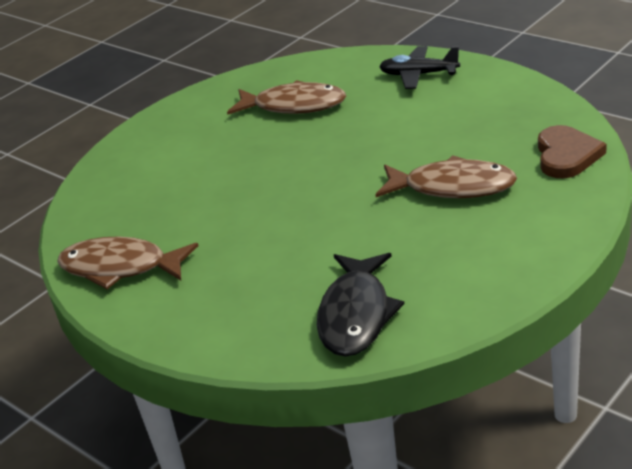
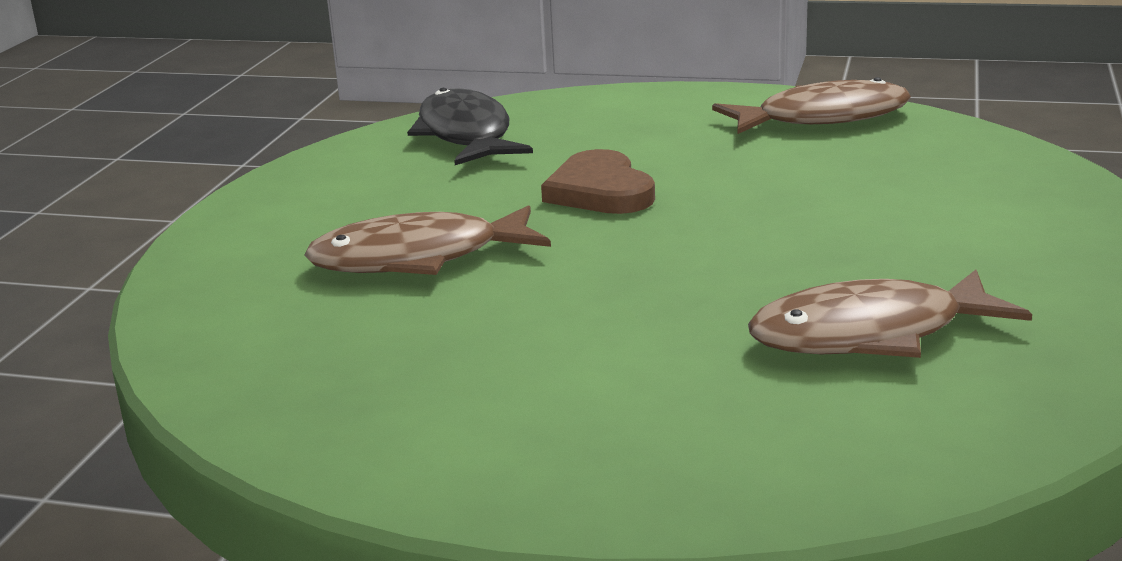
camera: 150 degrees right, 10 degrees down
(419, 75) = (643, 451): black plane -> none
(566, 155) = (227, 331): brown heart -> brown heart (600, 191)

